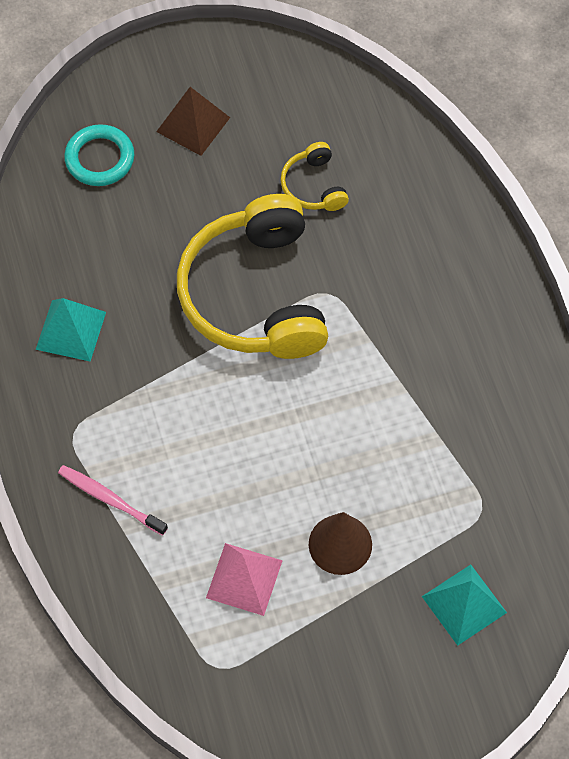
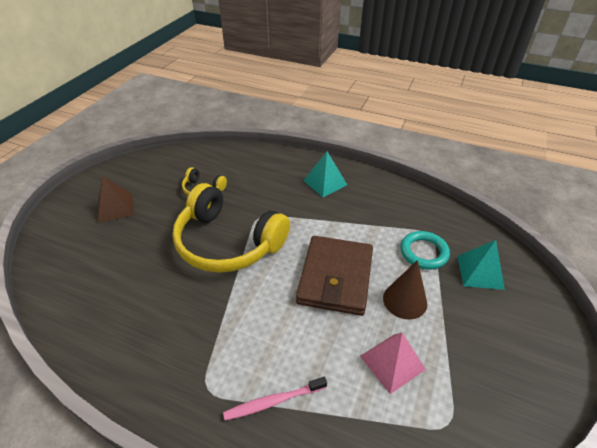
camera: 50 degrees left, 20 degrees down
(70, 330) = (144, 338): turquoise pyramid -> turquoise pyramid (325, 182)
(100, 158) = (75, 253): turquoise ring -> turquoise ring (423, 252)
(308, 449) = (335, 277): none -> brown wallet

